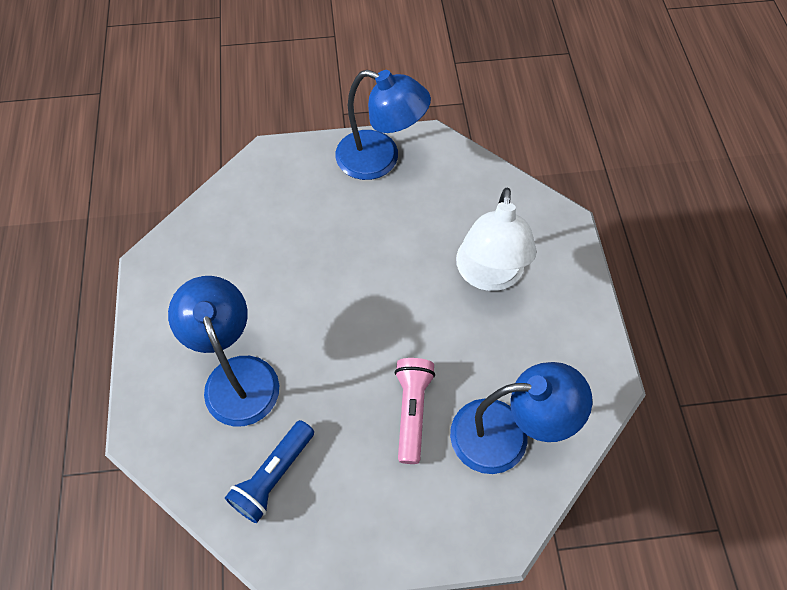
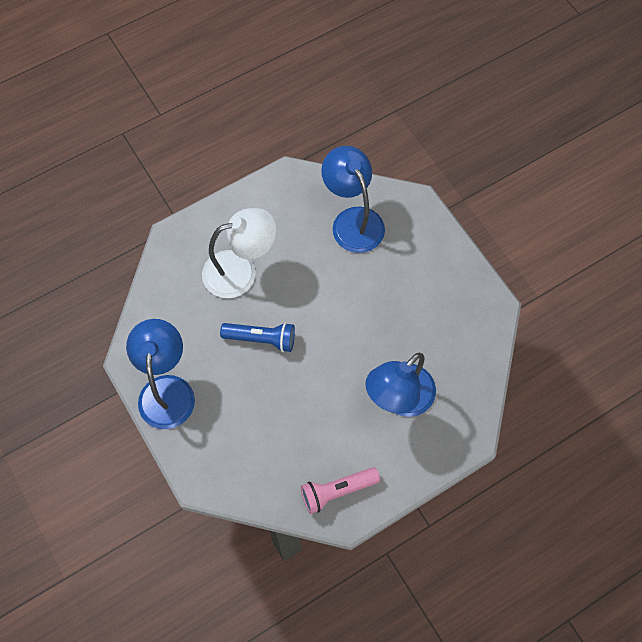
camera: 115 degrees left, 5 degrees up
(273, 476) = (450, 341): blue flashlight -> blue flashlight (261, 339)
(412, 411) = (365, 279): pink flashlight -> pink flashlight (337, 491)

